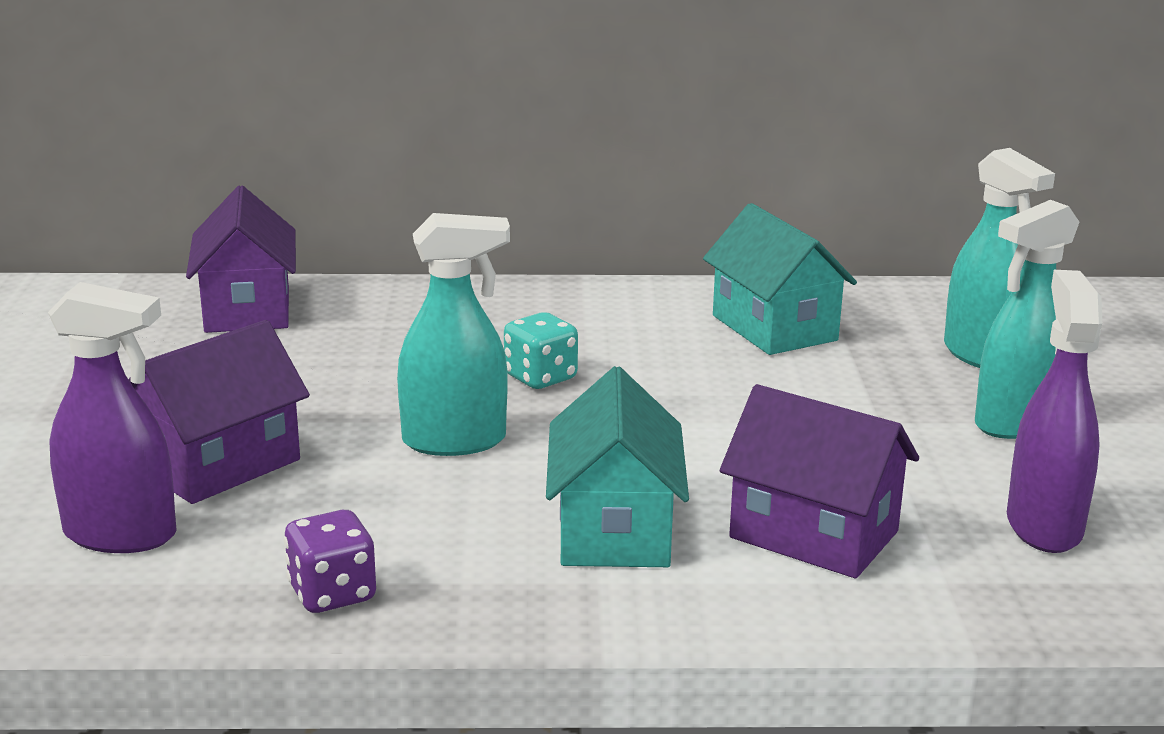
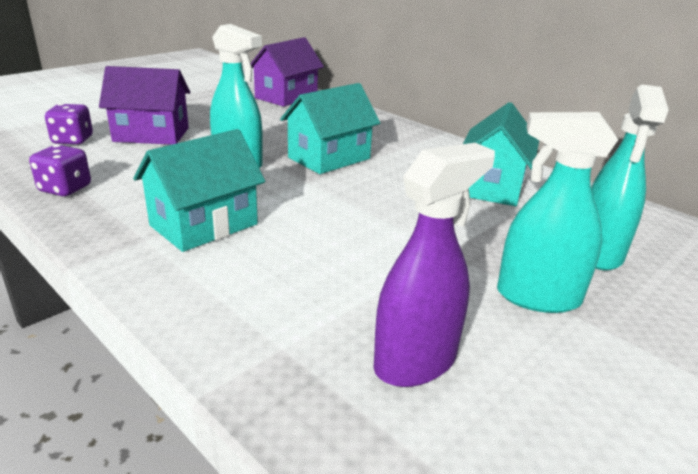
camera: 45 degrees right, 5 degrees up
(121, 535) = (72, 140): purple spray bottle -> purple dice
(540, 378) = (329, 158): turquoise dice -> turquoise house
(814, 534) = (277, 280): purple house -> none

